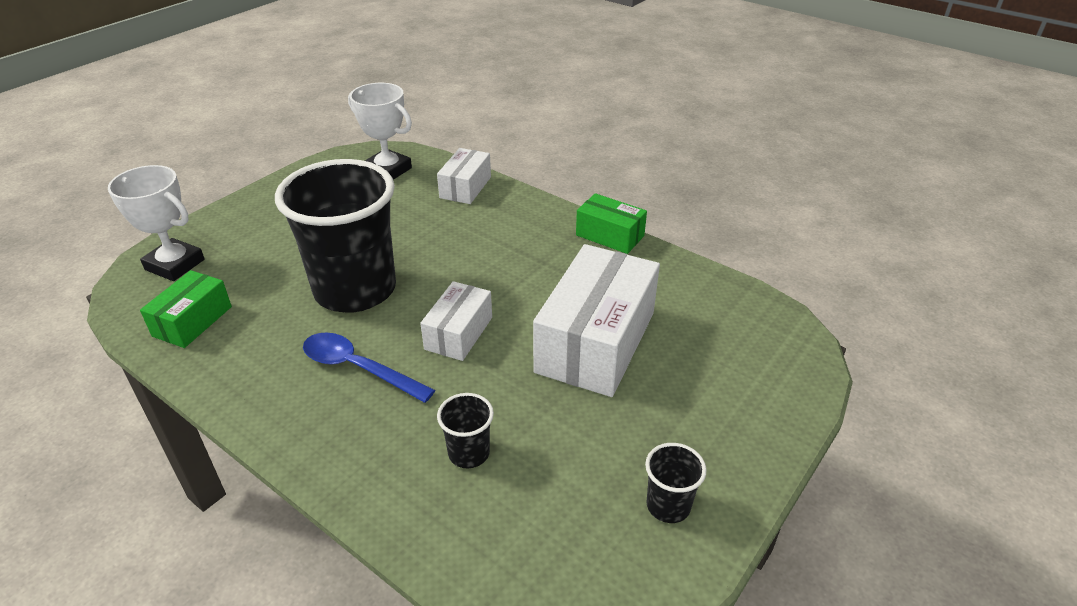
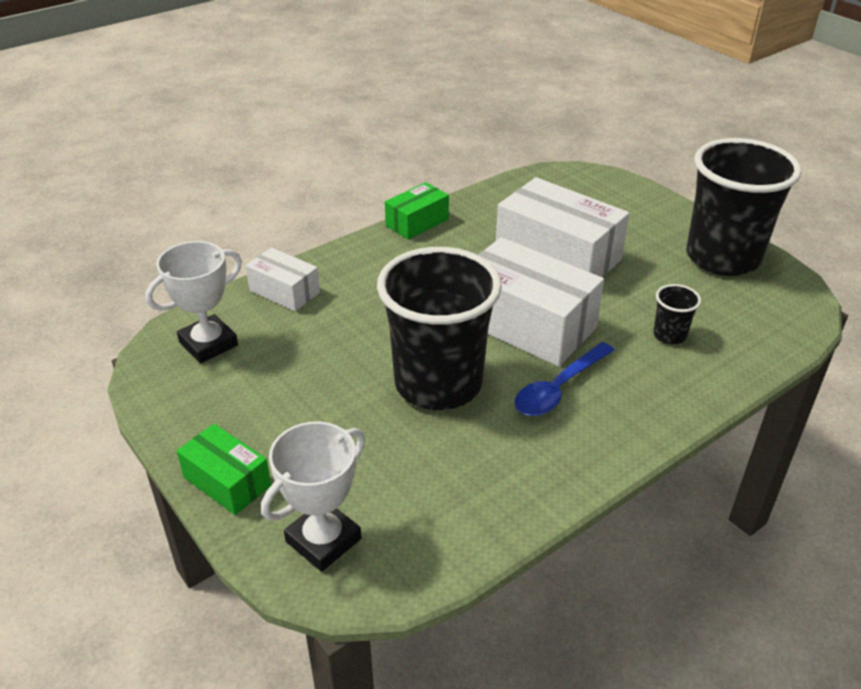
camera: 75 degrees left, 0 degrees up
(192, 321) = (449, 515): green box -> green box (227, 481)
(458, 333) = (526, 324): white box -> white box, size x1.87
(668, 505) = (722, 257): black cup -> black cup, size x2.47

